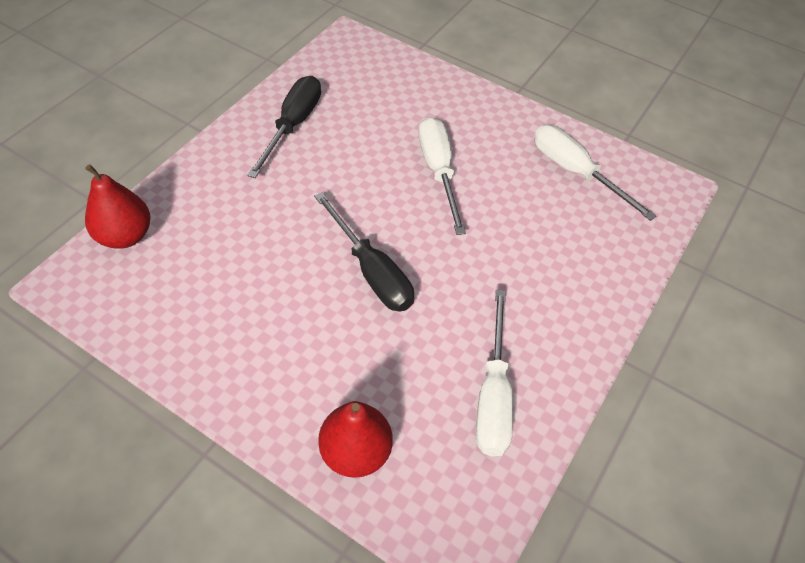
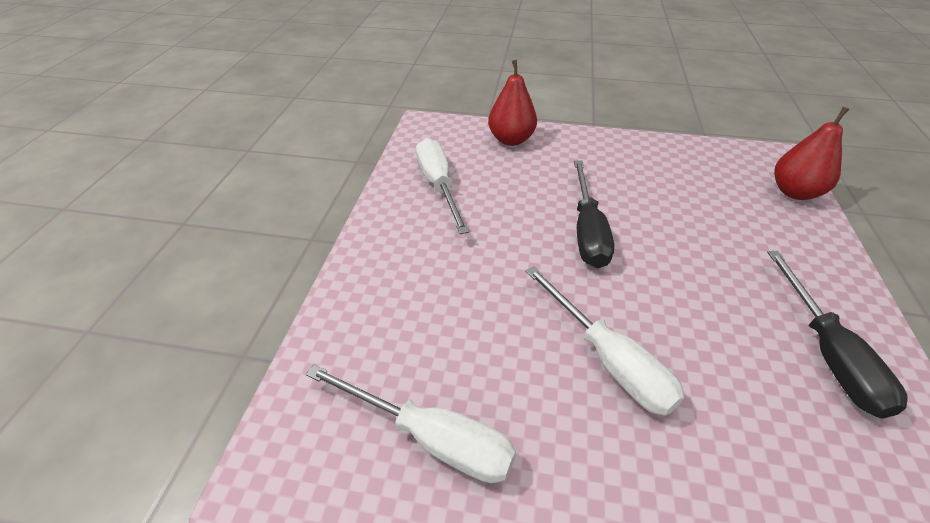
camera: 160 degrees right, 10 degrees down
(371, 271) = (587, 231): black screwdriver -> black screwdriver turned 120 degrees counterclockwise

